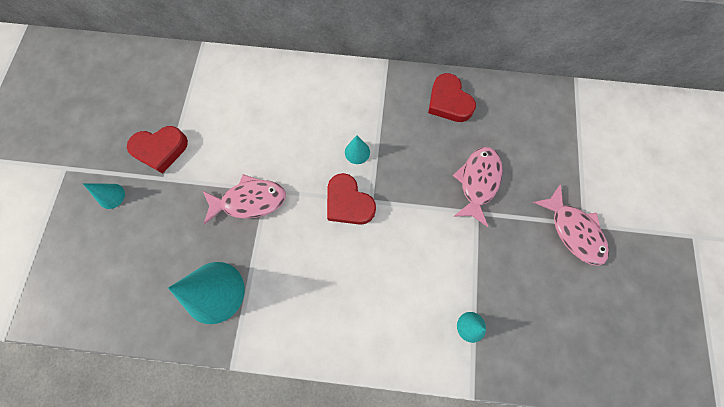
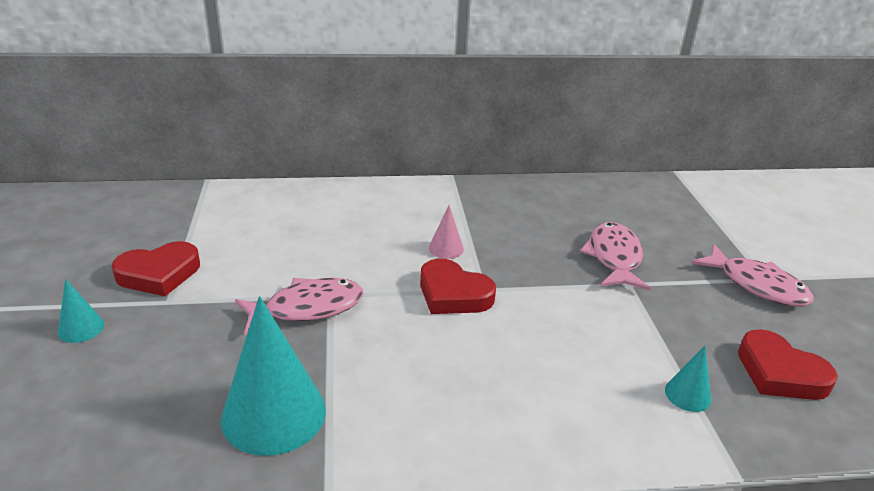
camera: 15 degrees left, 40 degrees down
(357, 152) = (446, 248): turquoise cone -> pink cone
(449, 102) = (542, 199): red heart -> red heart (780, 373)

